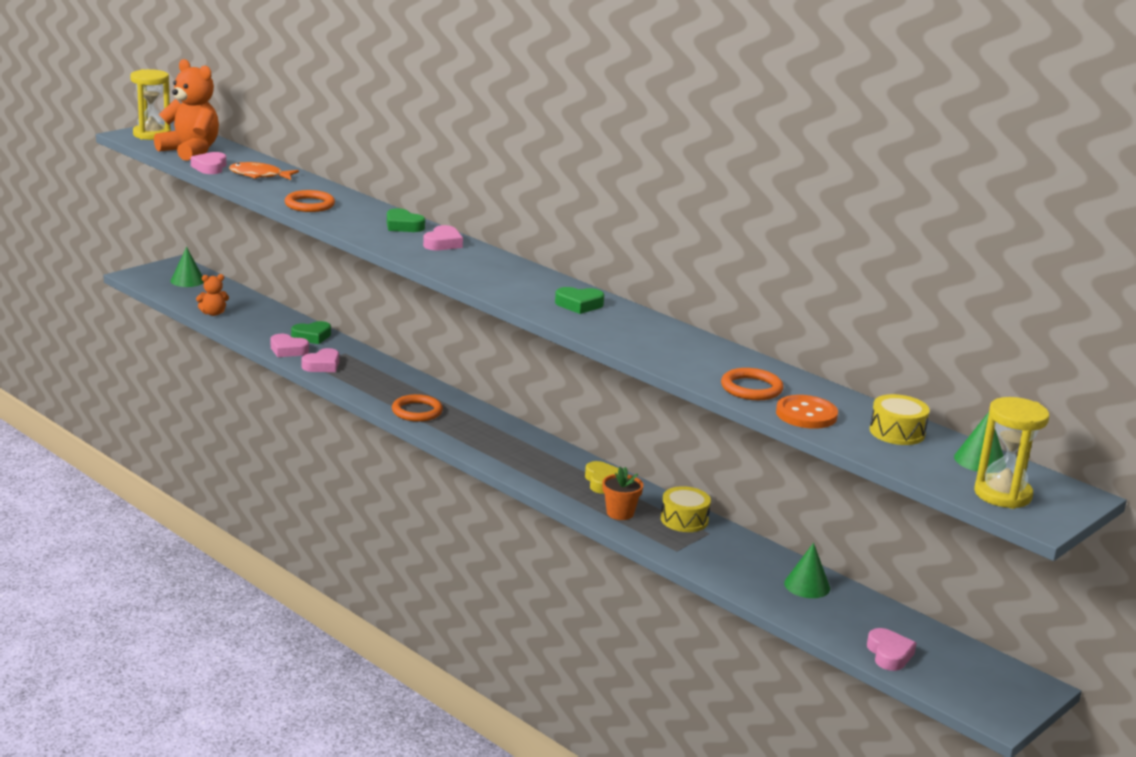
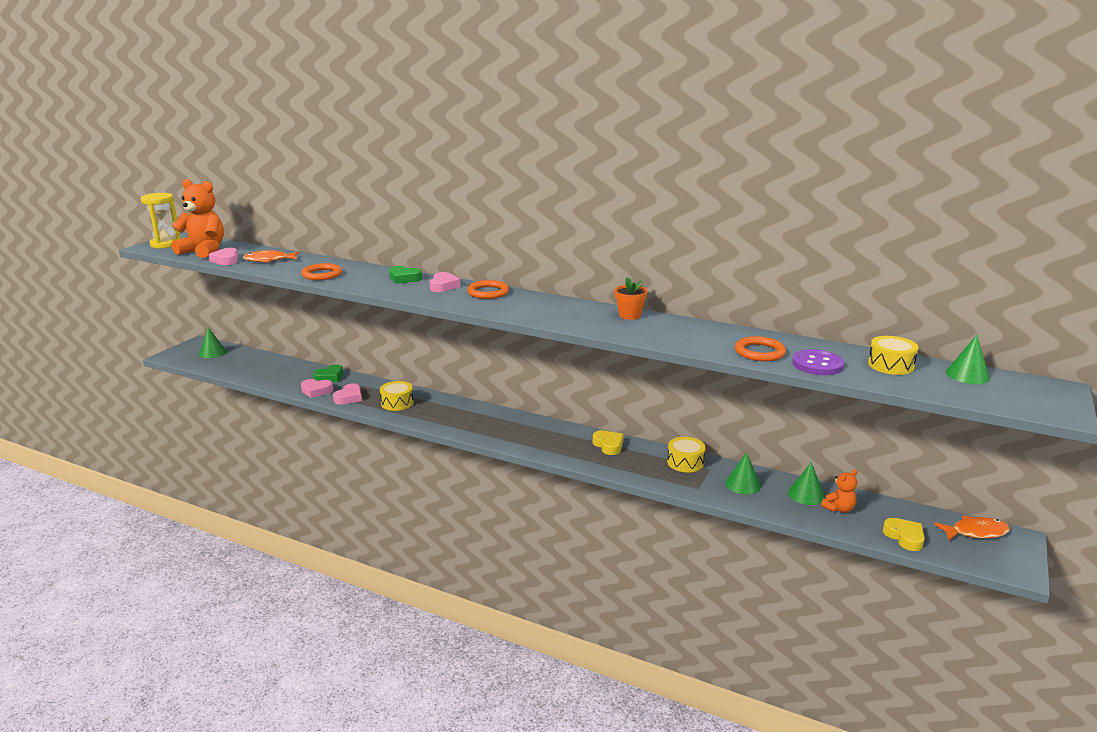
camera: 15 degrees left, 0 degrees up
(213, 313) = (244, 373): orange teddy bear -> orange teddy bear (839, 509)
(376, 383) = (397, 403): none -> yellow drum
(417, 411) = (440, 419): orange ring -> orange ring (488, 292)
(579, 305) = (580, 313): green heart -> none
(620, 513) = (637, 467): orange flower pot -> orange flower pot (630, 315)
(736, 558) = (743, 484): none -> green cone
(806, 414) = (817, 364): orange button -> purple button
(889, 654) = (904, 537): pink heart -> yellow heart
(987, 669) = (975, 532): none -> orange fish
(1002, 494) = (1013, 398): yellow hourglass -> none

